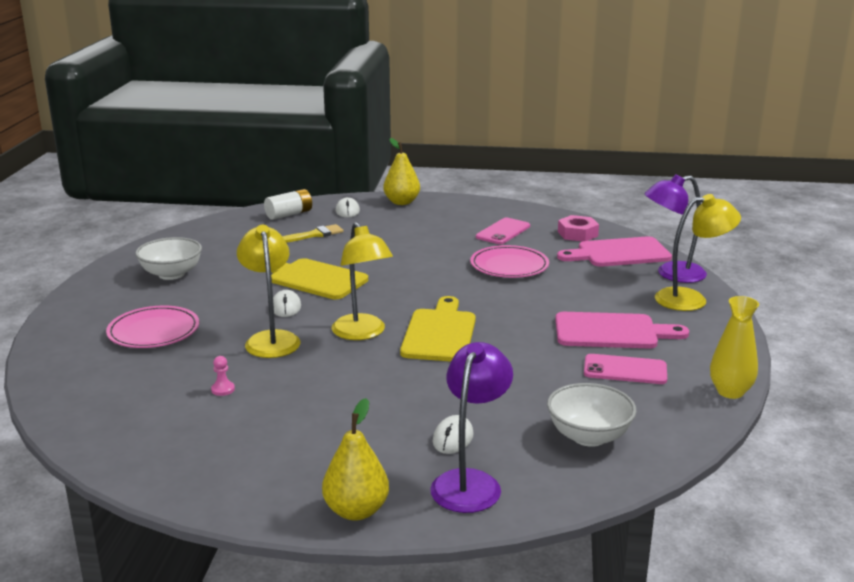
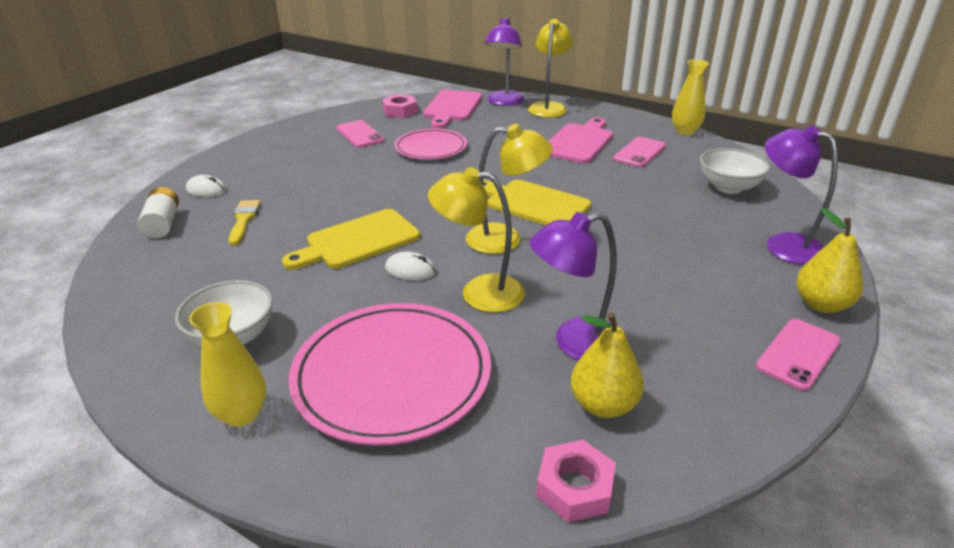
camera: 65 degrees left, 10 degrees up
(64, 414) = (574, 487): none -> pink nut
(100, 298) = (242, 414): none -> yellow vase
(153, 331) = (392, 375): pink plate -> pink plate, size x1.63
(223, 389) = (575, 343): pink pawn -> purple lamp
(260, 499) = (798, 354): none -> pink phone
(402, 202) = (228, 159): yellow pear -> yellow pear (603, 405)
(453, 438) = (716, 237): white mouse -> none

